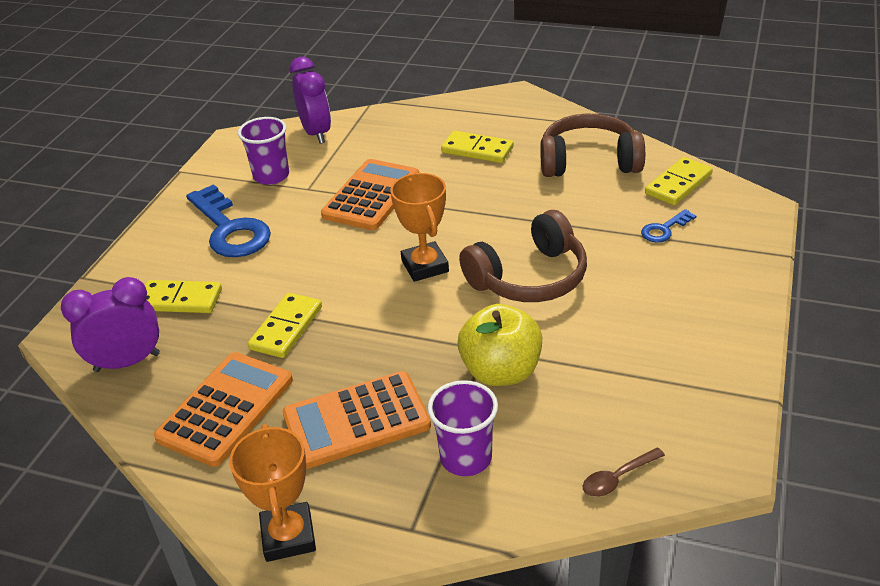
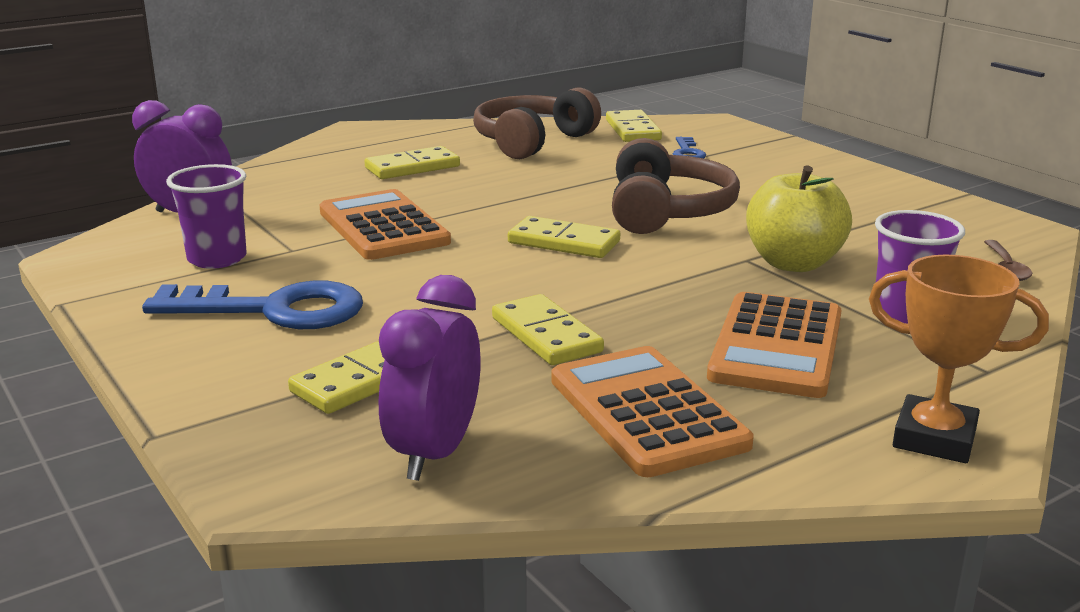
camera: 55 degrees left, 15 degrees down
(425, 266) = (564, 242): orange trophy -> yellow domino

